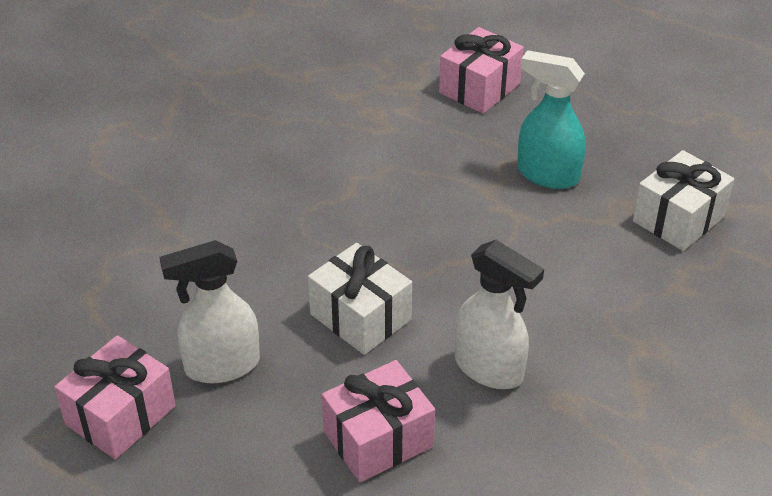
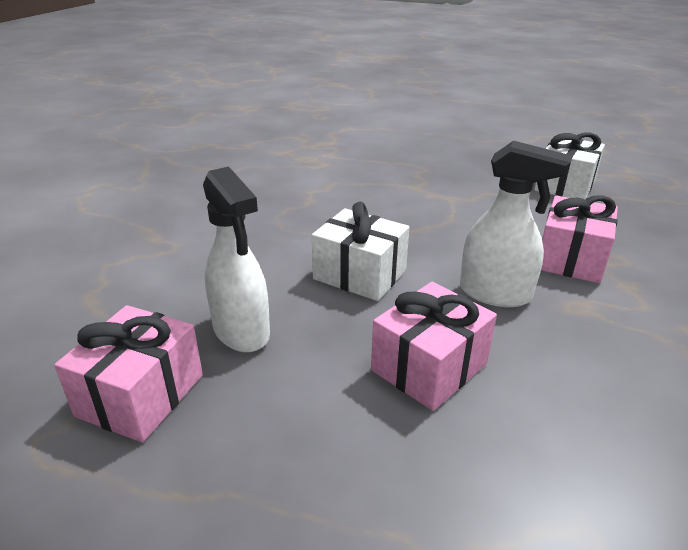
camera: 15 degrees left, 10 degrees down
(221, 366) = (241, 331): white spray bottle -> white spray bottle turned 90 degrees counterclockwise
(479, 88) = (377, 139): pink gift -> pink gift (570, 259)
(547, 175) = (454, 174): turquoise spray bottle -> none

